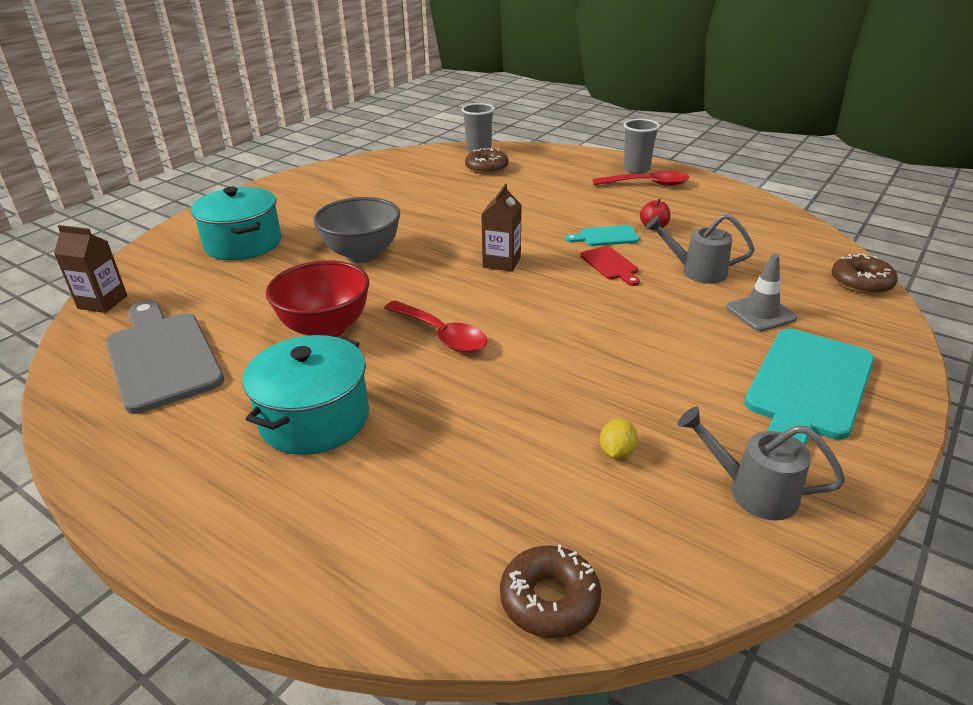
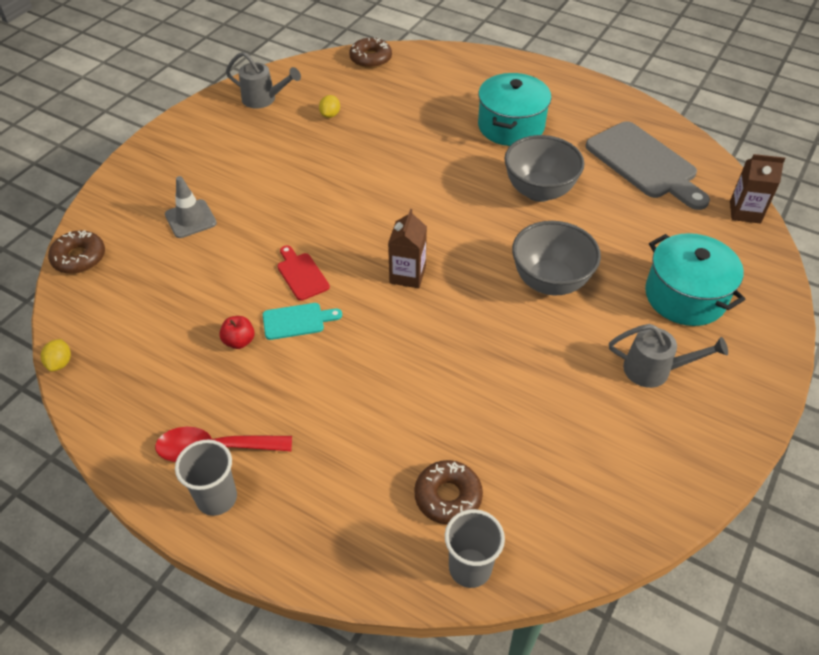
camera: 175 degrees right, 15 degrees up
(325, 329) = (539, 191): red bowl -> grey bowl
(441, 335) = (447, 189): red spoon -> none
(697, 271) = (221, 268): grey watering can -> grey watering can (654, 370)
(802, 219) = (60, 363): none -> yellow lemon
(807, 388) = (197, 156): turquoise cutting board -> none

